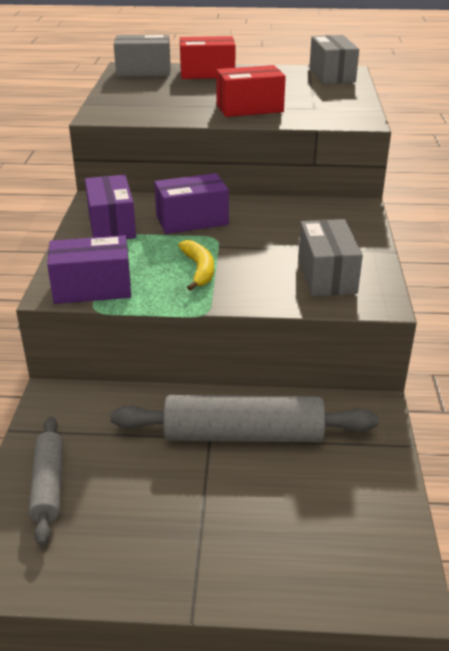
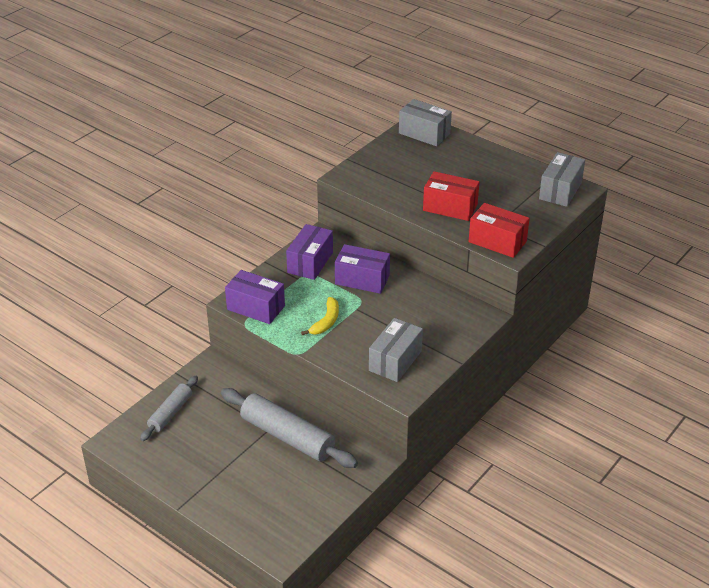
camera: 35 degrees right, 5 degrees up
(207, 73) = (467, 153): red box -> red box (497, 241)

